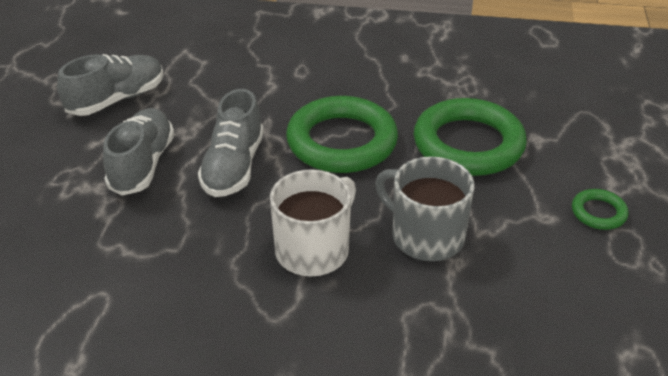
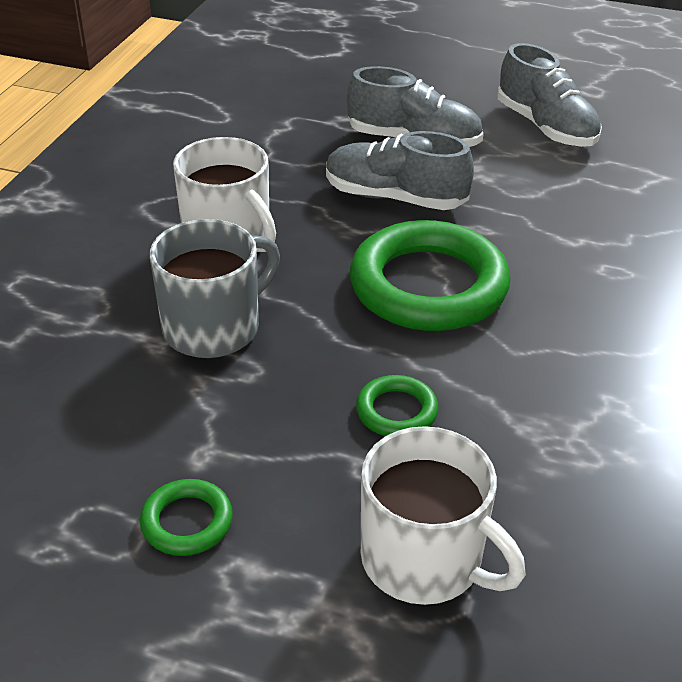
camera: 100 degrees right, 0 degrees up
(468, 144) = (396, 411): green ring -> green ring, size x0.45
(568, 126) = (424, 560): none -> white mug

